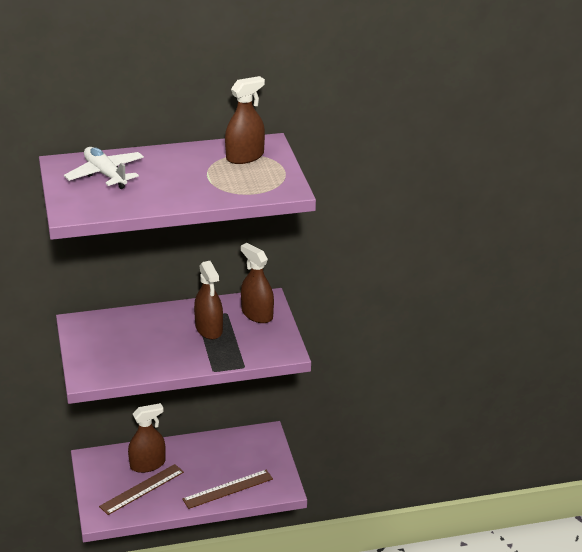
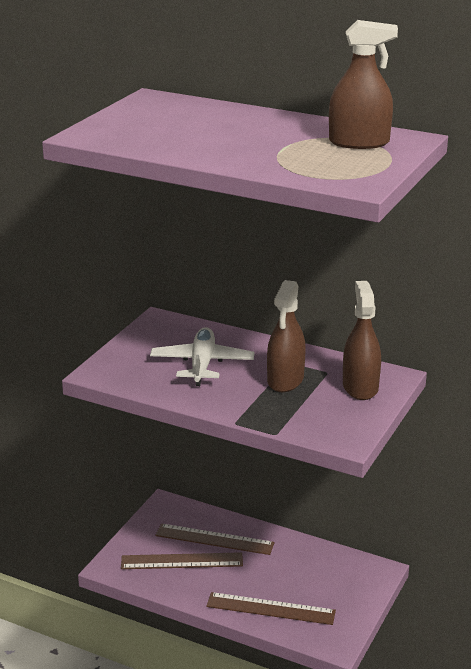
camera: 40 degrees right, 5 degrees down
(105, 174) = (176, 117): white plane -> white plane (202, 364)
(147, 464) = (214, 539): brown spray bottle -> brown ruler

